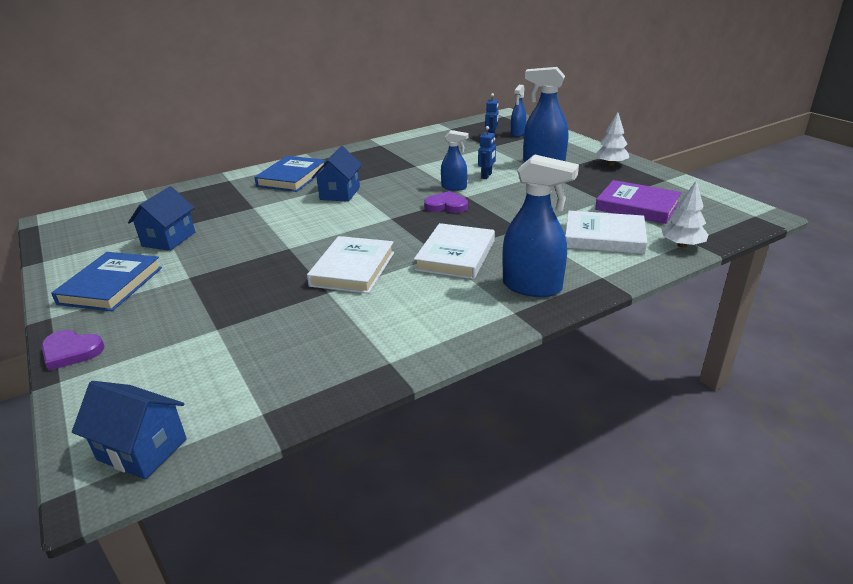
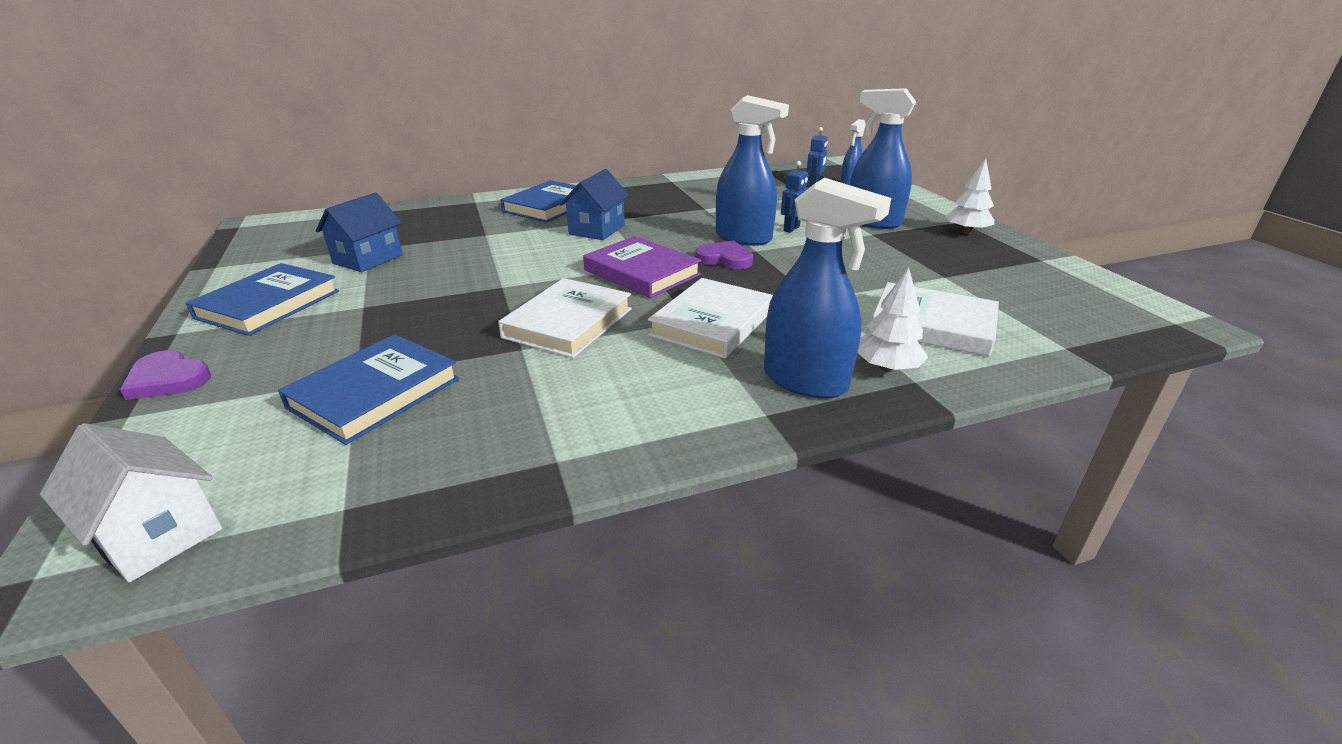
camera: 10 degrees right, 0 degrees up
(142, 449) = (157, 533): blue house -> white house
(238, 338) = (375, 393): none -> blue book
(454, 187) = (744, 238): blue spray bottle -> blue spray bottle, size x1.74
(637, 206) = (992, 289): purple book -> purple book (642, 272)
(682, 245) = (1051, 351): white tree -> white tree (887, 367)

